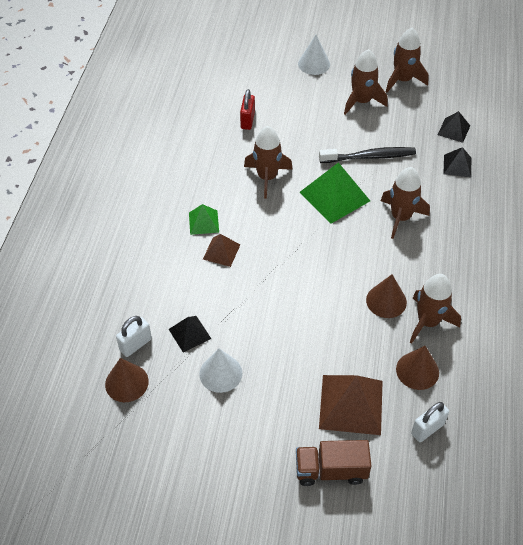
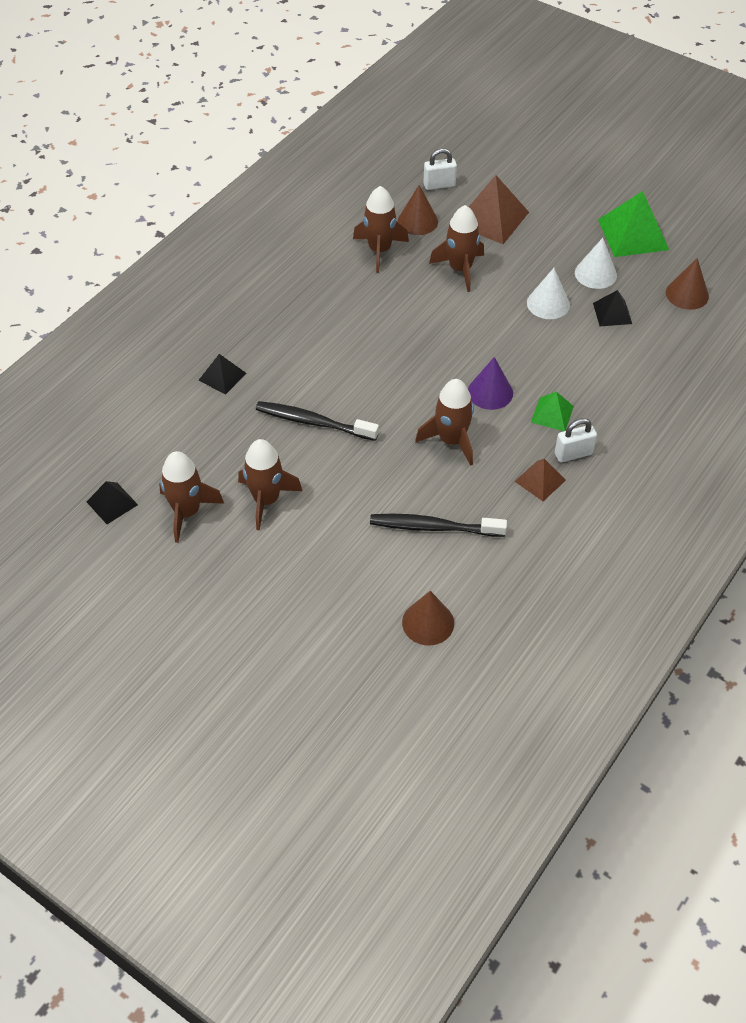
camera: 155 degrees left, 0 degrees up
(135, 344) = (669, 321): white padlock -> white padlock (573, 454)
(221, 251) = (546, 376): brown pyramid -> brown pyramid (540, 480)
(247, 121) = (433, 527): red padlock -> black toothbrush
(258, 223) = (490, 392): none -> purple cone
(314, 64) = (287, 587): white cone -> white cone (548, 304)
(331, 470) = (534, 186): brown truck -> none
(334, 196) = (387, 391): green pyramid -> green pyramid (633, 234)
(386, 301) = (405, 278): brown cone -> brown cone (428, 622)
(400, 217) = (332, 345): brown rocket -> brown rocket (460, 269)
(454, 130) = (186, 419): black pyramid -> black pyramid (112, 503)

